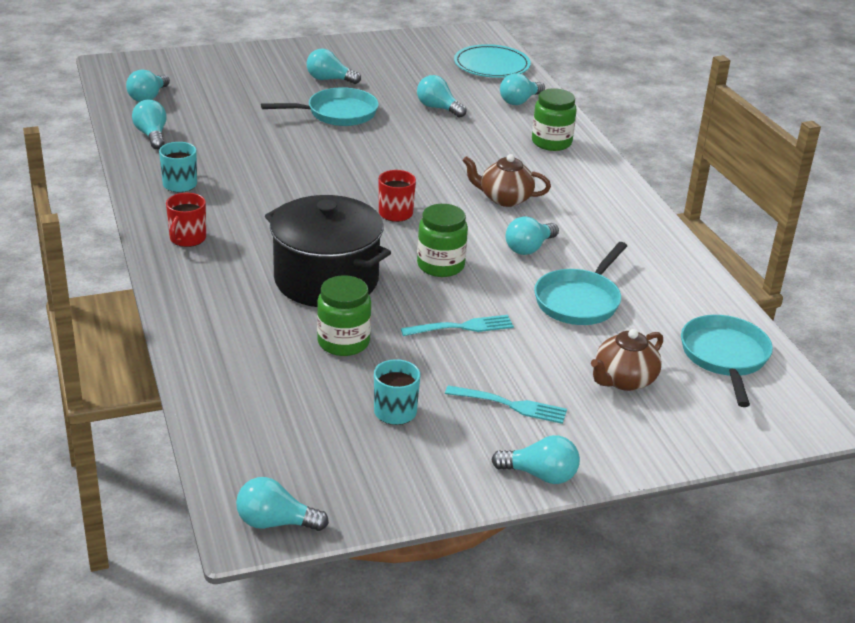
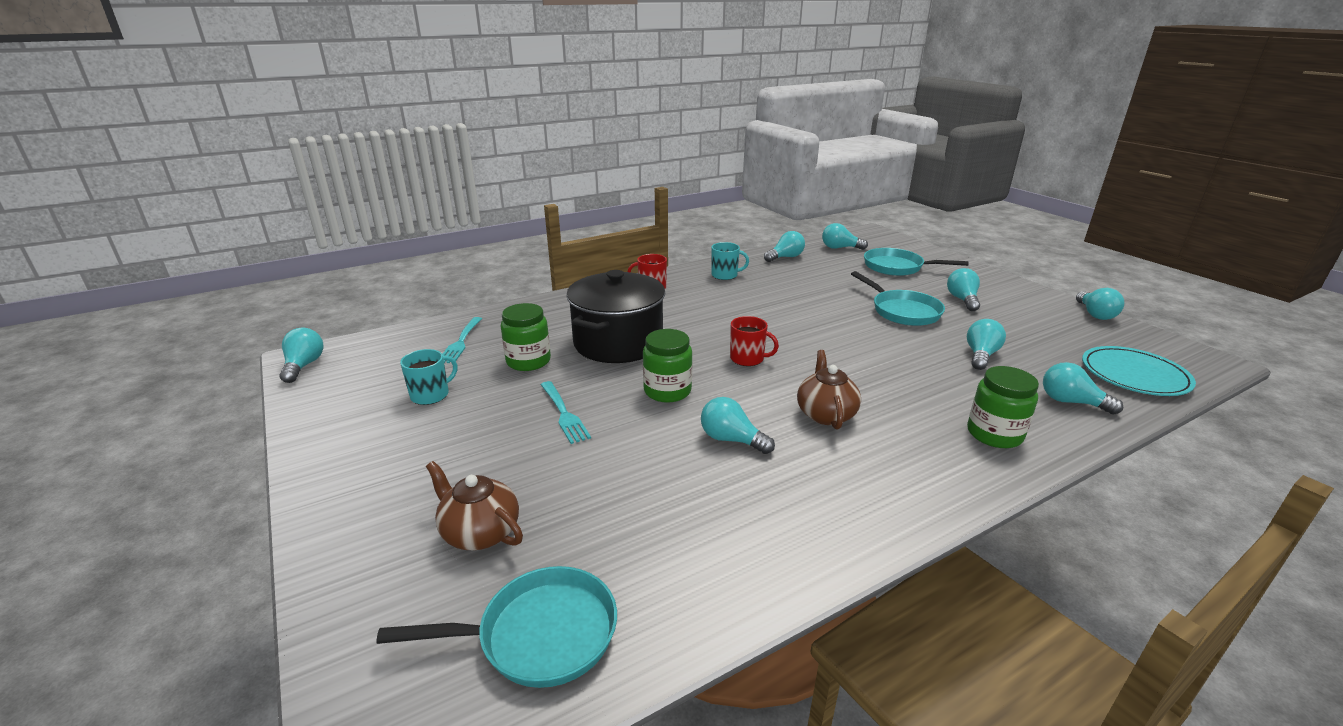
camera: 80 degrees right, 5 degrees down
(509, 405) = (435, 454): turquoise fork -> turquoise fork (461, 342)
(540, 475) = (320, 483): turquoise light bulb -> turquoise light bulb (1095, 314)
(579, 301) = (637, 485): turquoise pan -> turquoise pan (897, 267)

